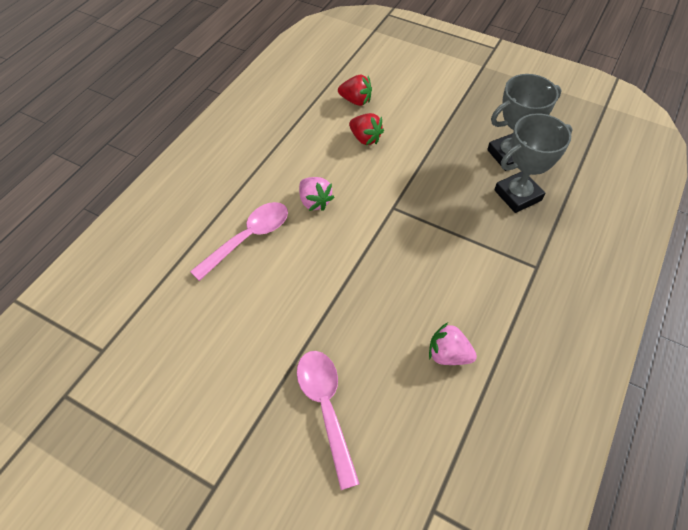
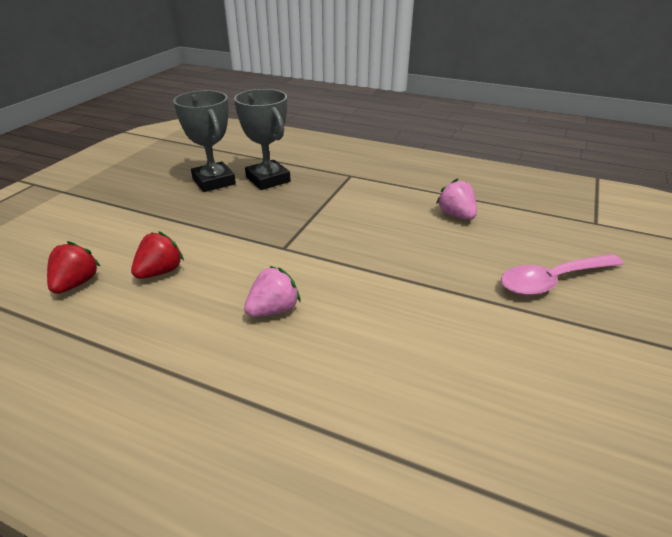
camera: 95 degrees left, 20 degrees down
(248, 238) = (346, 372): pink spoon -> none
(448, 354) = (456, 215): pink strawberry -> pink strawberry turned 135 degrees clockwise

